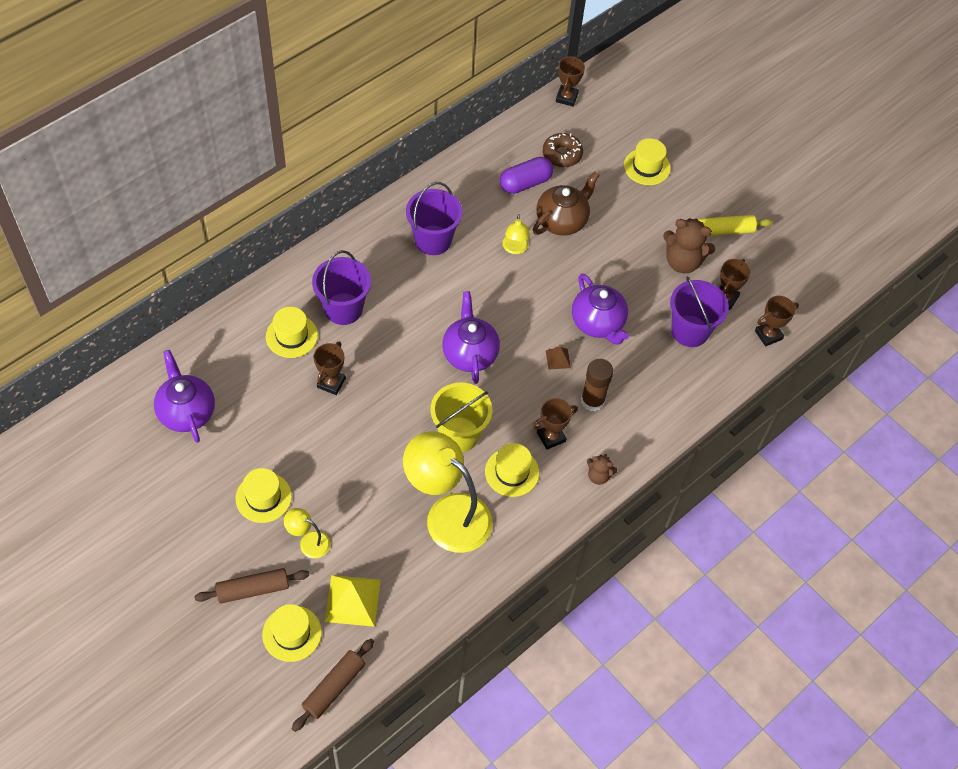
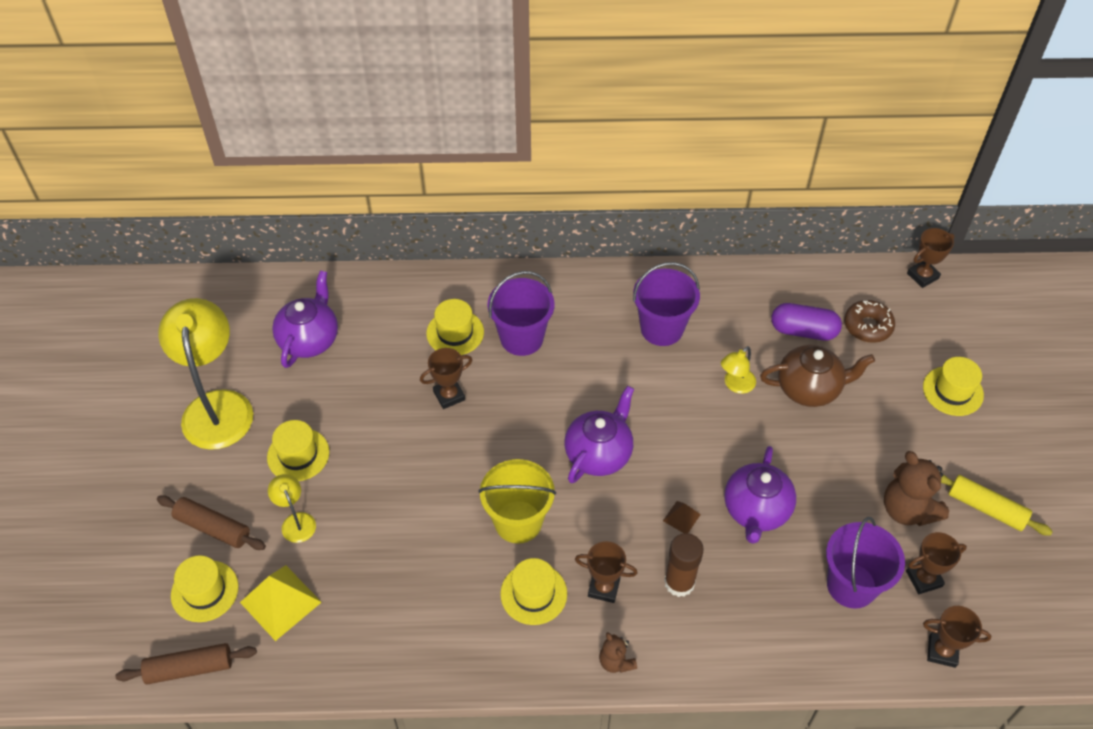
camera: 45 degrees right, 5 degrees down
(448, 514) = (437, 588): yellow lamp -> yellow lamp (217, 406)

